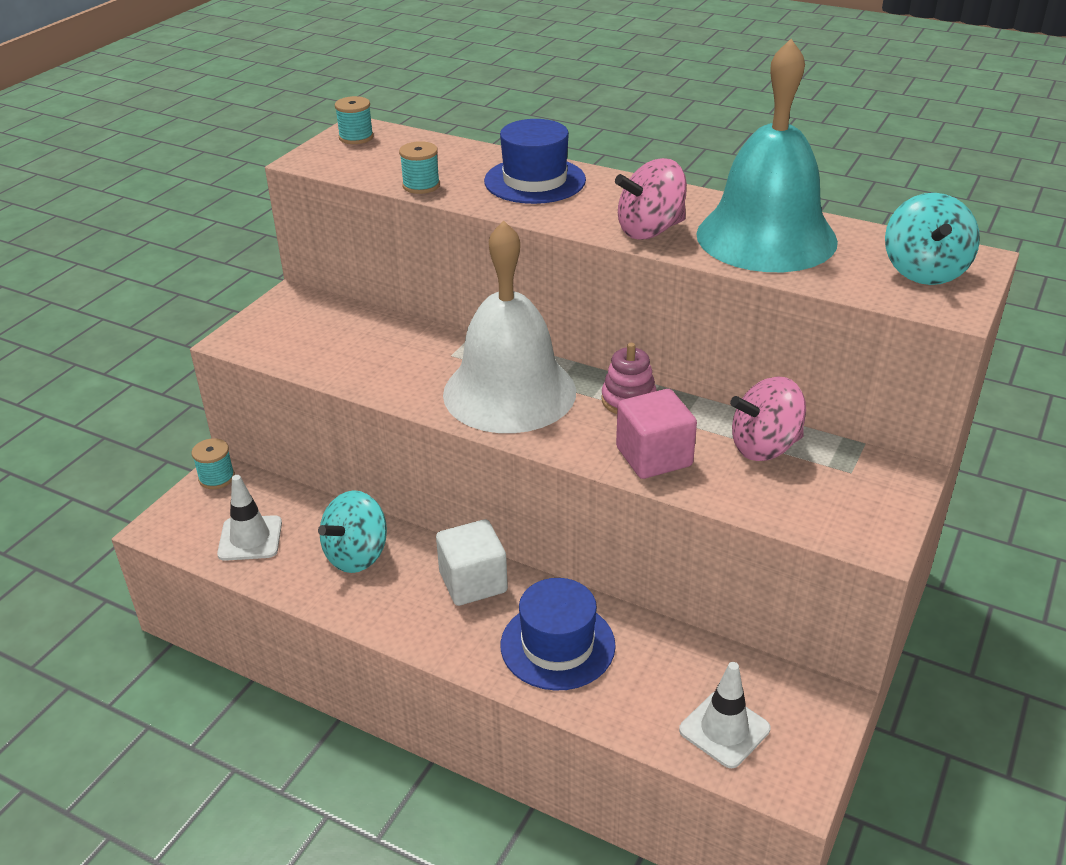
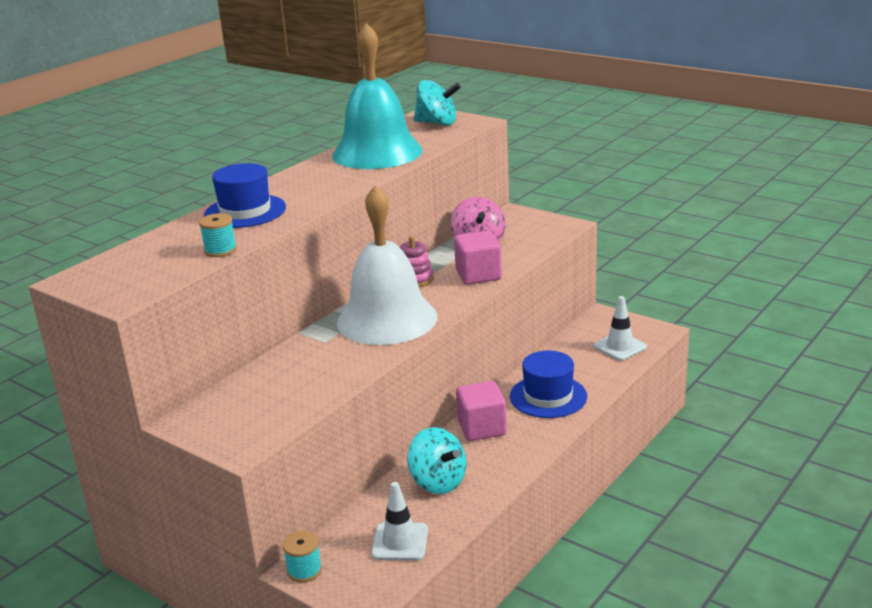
camera: 80 degrees left, 10 degrees down
(356, 137) = (92, 279): turquoise spool -> none
(473, 582) = (481, 428): white cube -> pink cube
(650, 230) = (349, 180): pink spinning top -> none

